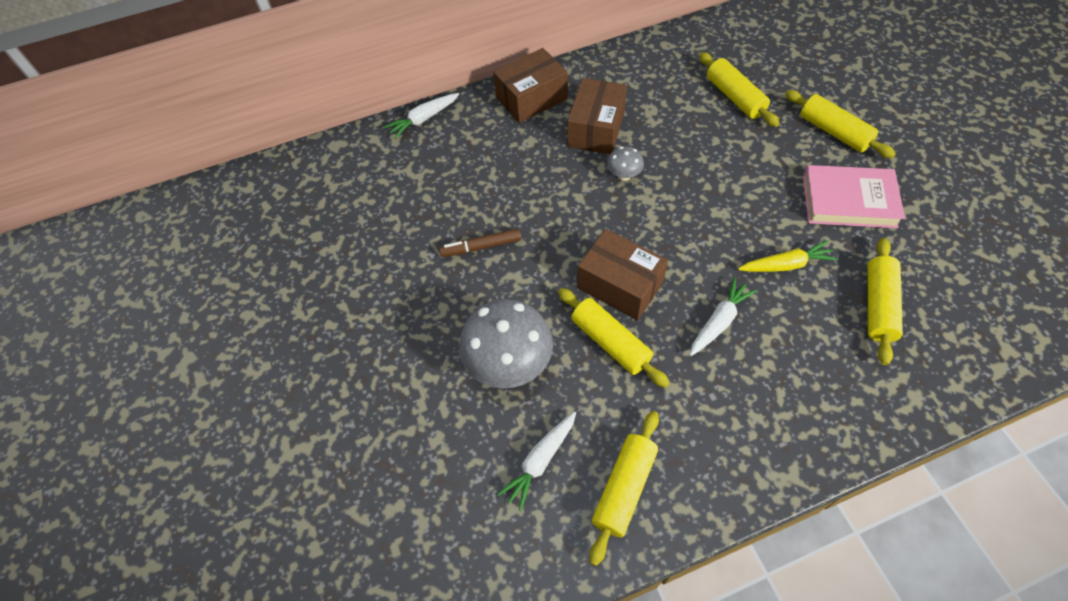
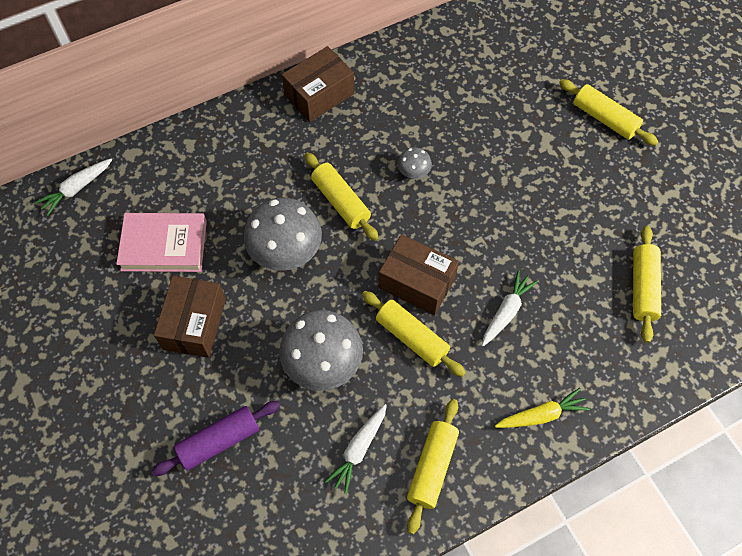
camera: 10 degrees left, 5 degrees up
(385, 439) = (219, 441): none -> purple rolling pin
(423, 119) = (215, 122): white carrot -> white carrot (77, 188)
(481, 246) = (286, 252): brown marker -> grey mushroom
(596, 129) = (384, 125): brown box -> brown box (194, 324)
(735, 97) = (513, 85): yellow rolling pin -> yellow rolling pin (341, 201)
(786, 265) = (563, 254): yellow carrot -> yellow carrot (541, 415)
(848, 201) = (618, 188): pink book -> pink book (164, 245)

